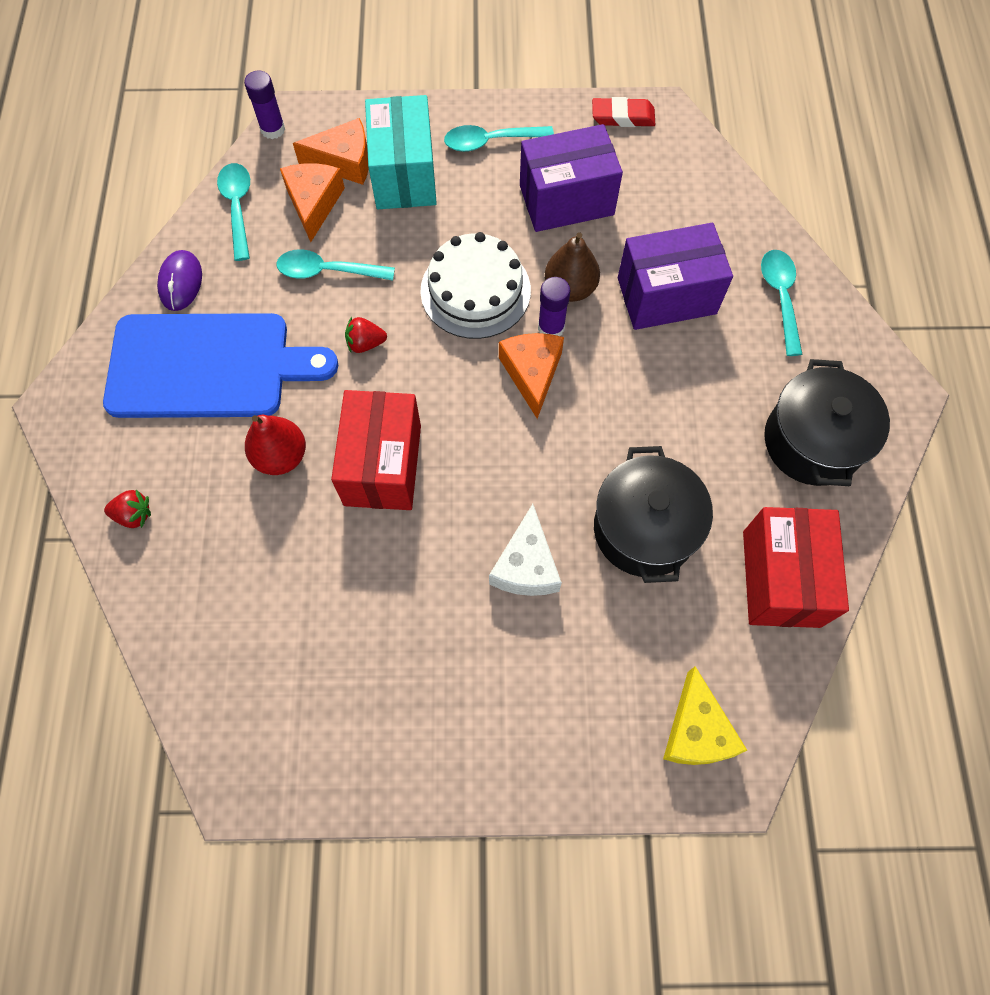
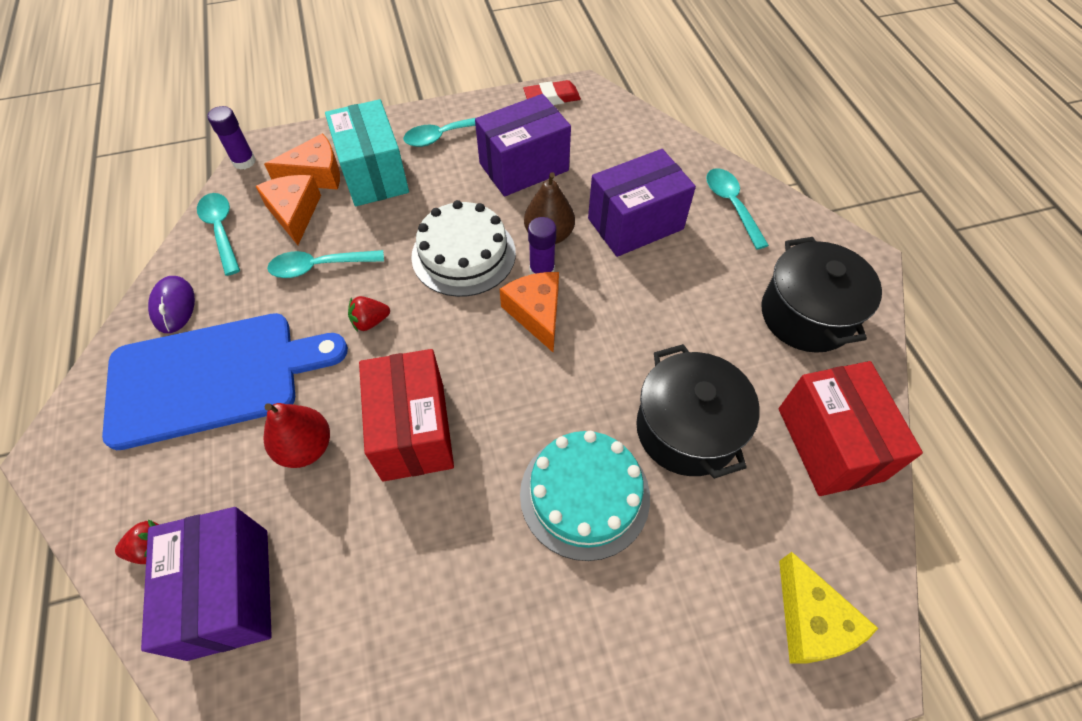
camera: 15 degrees left, 10 degrees down
(193, 569) = (229, 592): none -> purple box
(526, 565) = (584, 494): white cheese -> turquoise cake

